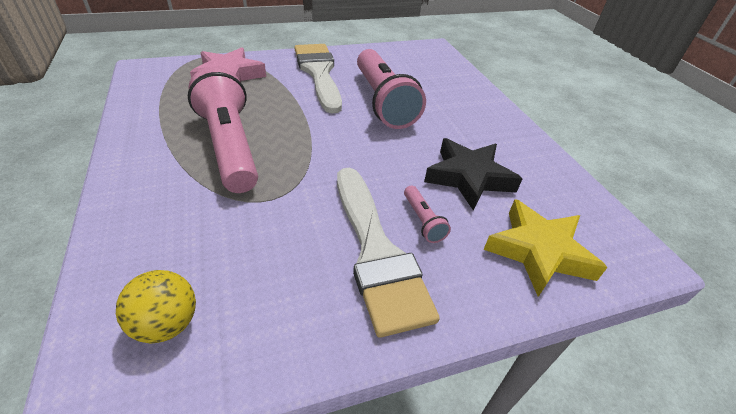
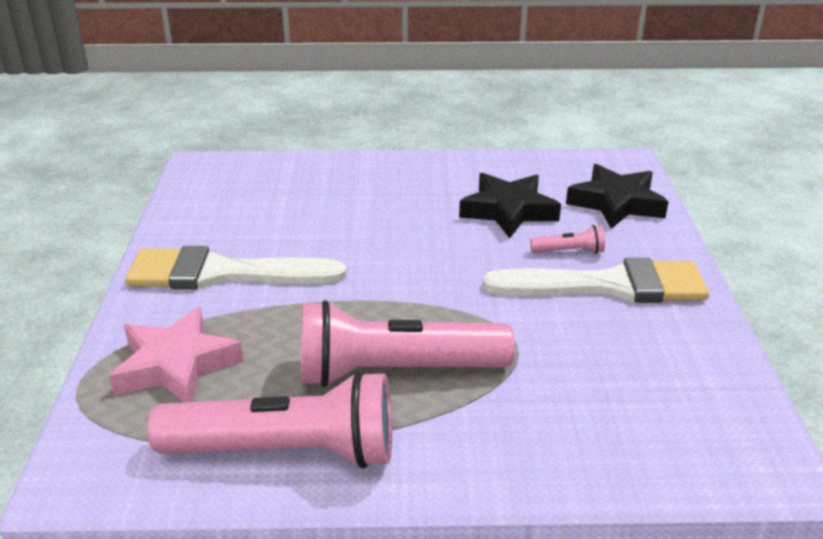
camera: 70 degrees left, 10 degrees down
(167, 324) = (692, 422): yellow ball -> none
(383, 101) = (334, 233): pink flashlight -> pink flashlight (286, 451)
(539, 251) = (616, 203): yellow star -> black star

